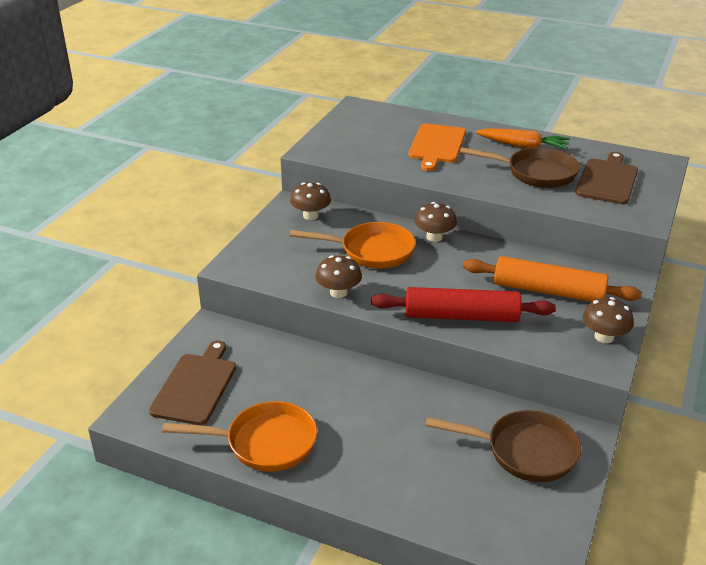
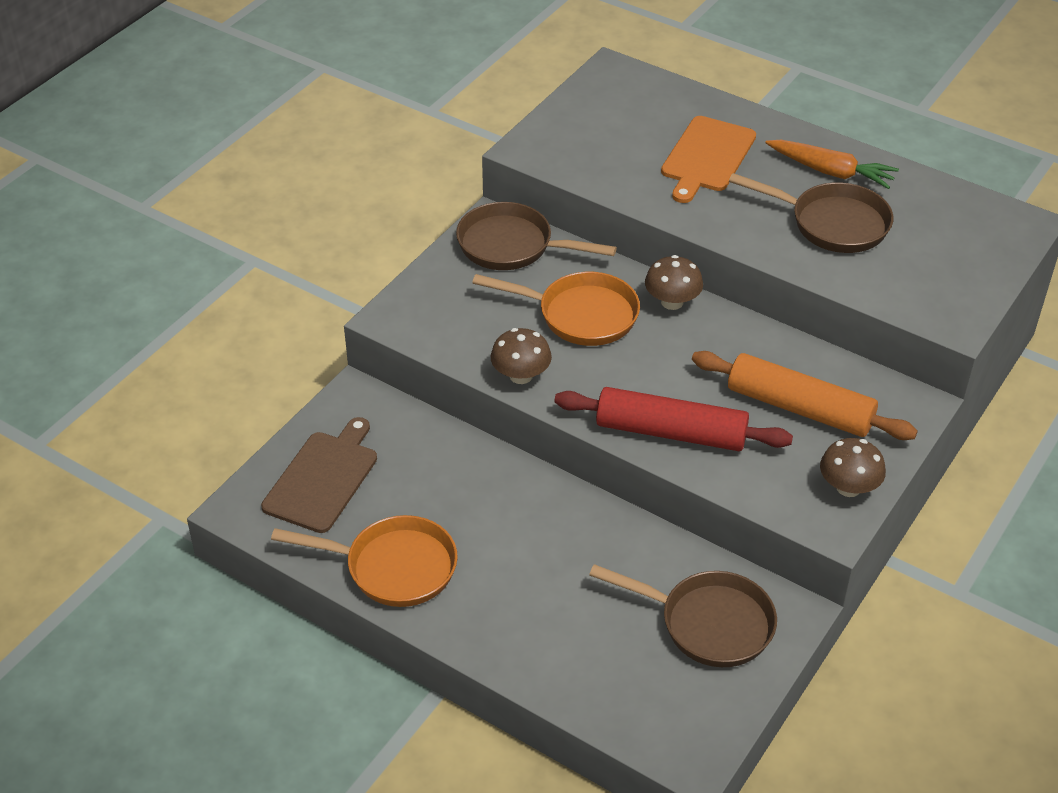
camera: 10 degrees right, 10 degrees up
(310, 215) = (512, 246): brown mushroom -> brown pan
(607, 180) = (930, 247): brown cutting board -> none

